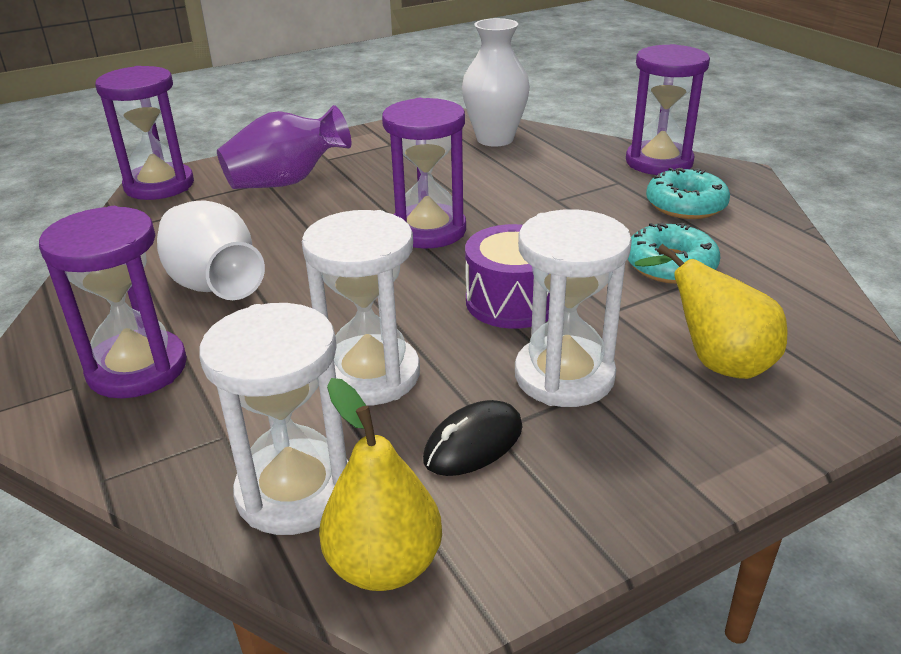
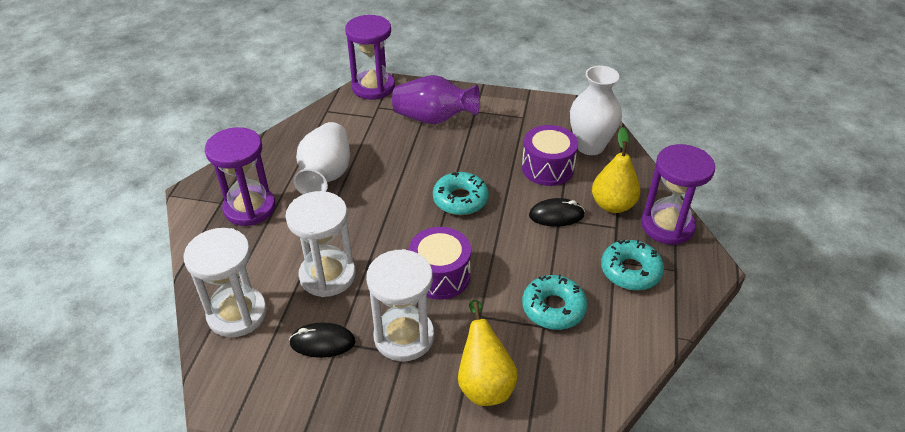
camera: 40 degrees right, 10 degrees up
(384, 565) = (228, 371): yellow pear -> yellow pear (612, 205)
(428, 230) = (460, 199): purple hourglass -> turquoise donut
(480, 169) = (547, 168): none -> purple drum
(550, 198) = (556, 215): none -> black mouse

